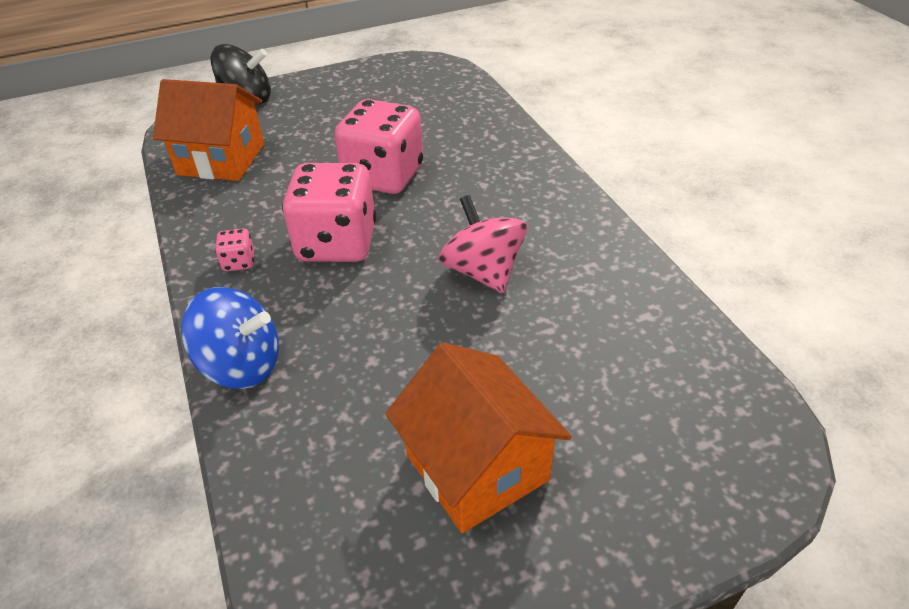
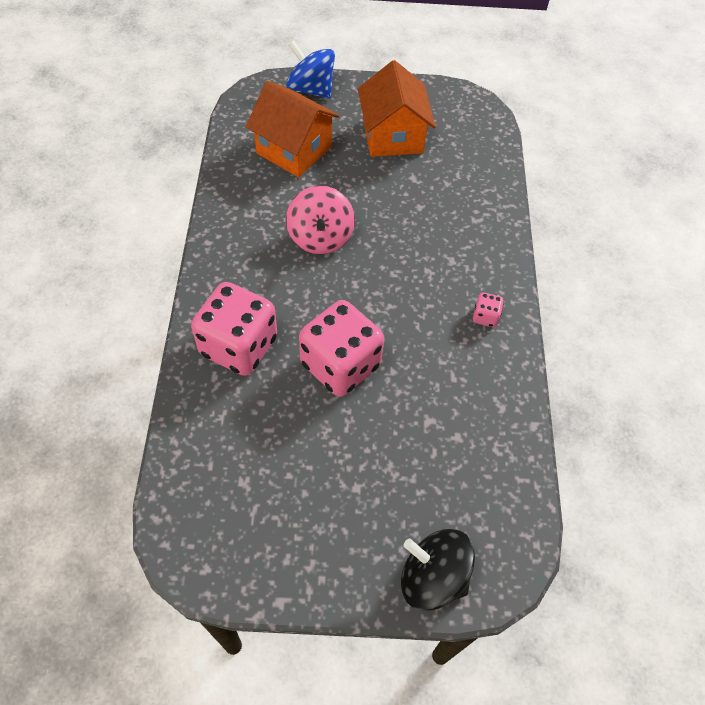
camera: 160 degrees left, 15 degrees up
(221, 159) = (480, 461): orange house -> orange house (294, 150)
(242, 365) = (496, 233): blue spinning top -> blue spinning top (310, 89)
(336, 243) = (408, 304): pink dice -> pink dice (239, 346)

